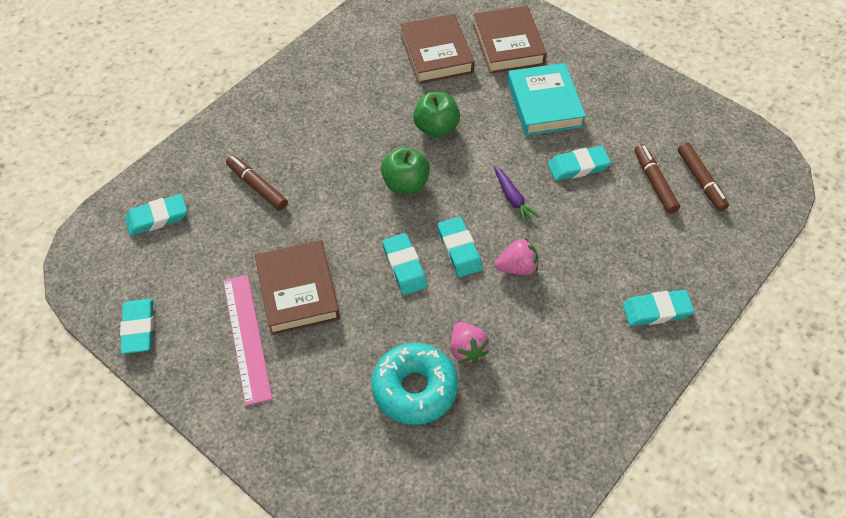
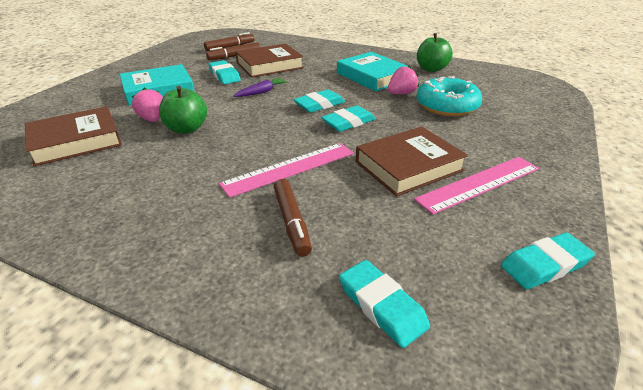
camera: 105 degrees left, 20 degrees down
(257, 187) = (292, 222): brown marker -> brown marker turned 45 degrees counterclockwise
(331, 198) = (290, 168): none -> pink ruler
(405, 184) = (259, 134): green apple -> green apple (431, 69)
(508, 44) = (76, 109): brown book -> brown book (269, 65)
(517, 267) = (324, 86): pink strawberry -> pink strawberry (153, 119)
(537, 335) = (372, 76): none -> turquoise book
(656, 311) = (332, 52): turquoise eraser -> none

